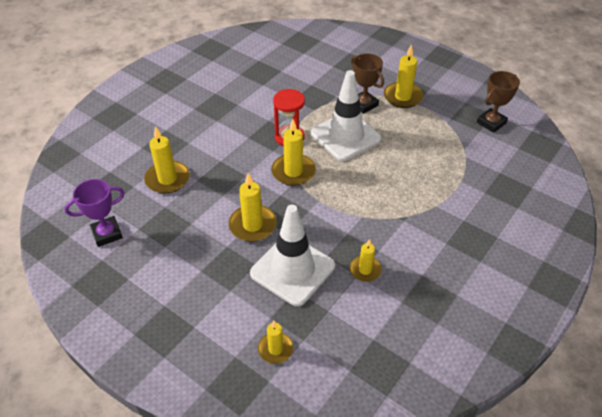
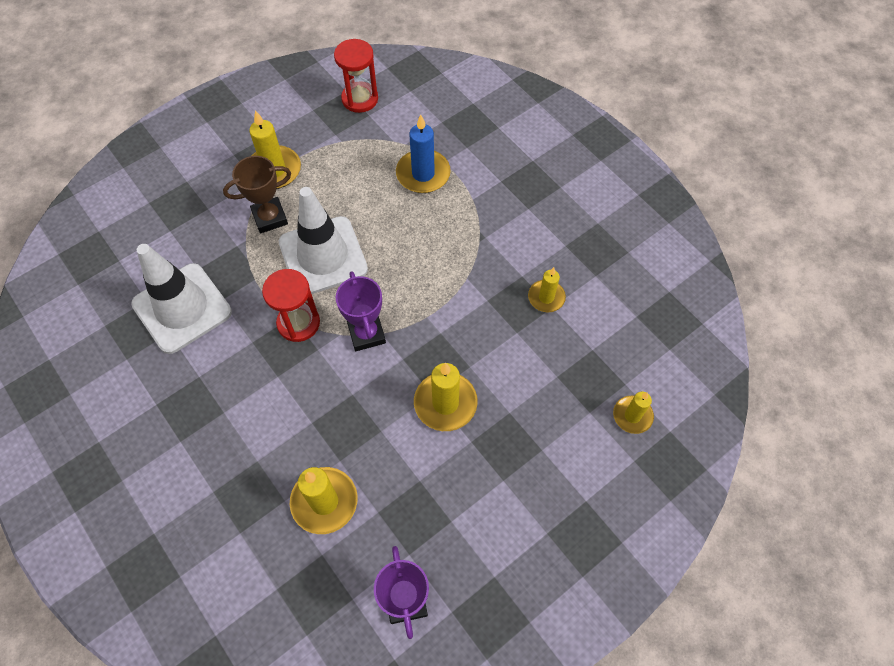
camera: 75 degrees left, 15 degrees up
(292, 270) = (528, 372): white traffic cone -> white traffic cone (182, 308)
(293, 171) = (366, 334): yellow candle -> purple trophy
(443, 172) = (423, 174): none -> blue candle
(491, 123) = (360, 99): brown trophy -> red hourglass

